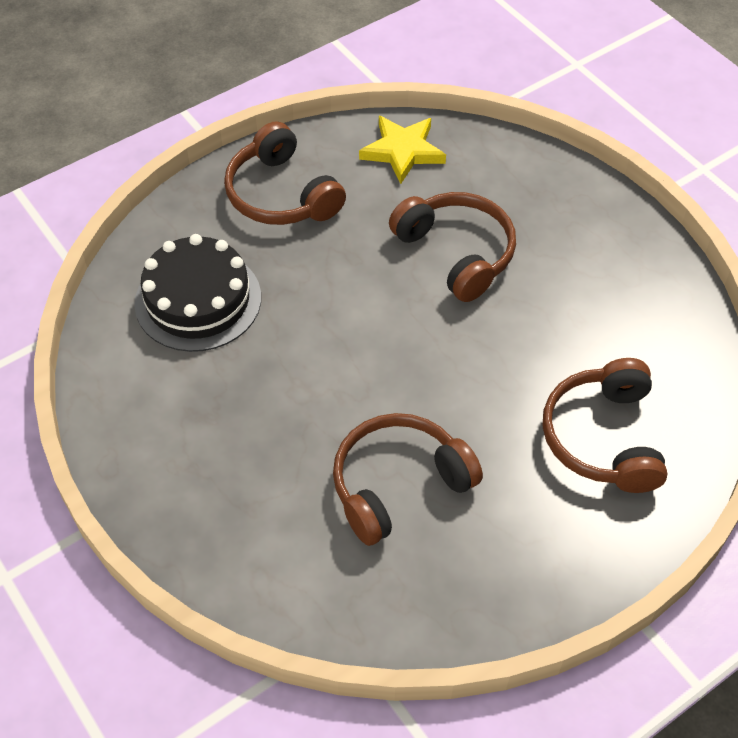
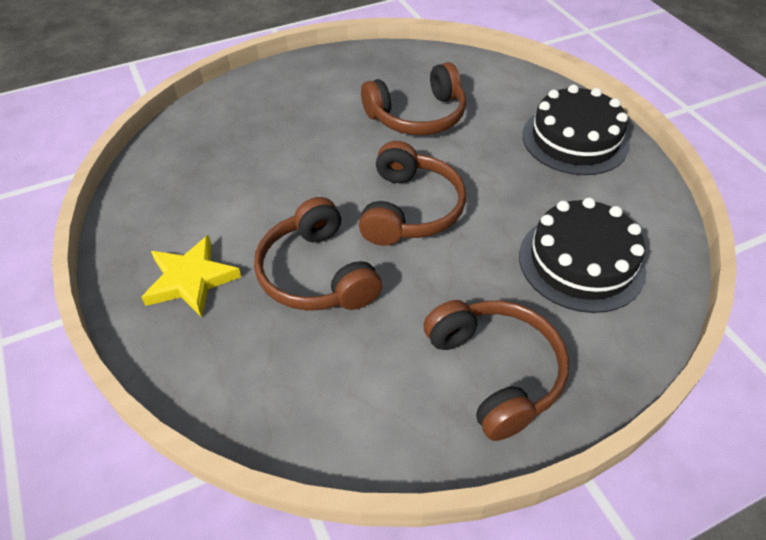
camera: 170 degrees left, 5 degrees down
(184, 471) = (574, 140): none -> black cake
(402, 151) = (336, 413): yellow star -> yellow star (191, 279)
(603, 437) = (260, 124): brown headphones -> brown headphones (409, 209)

